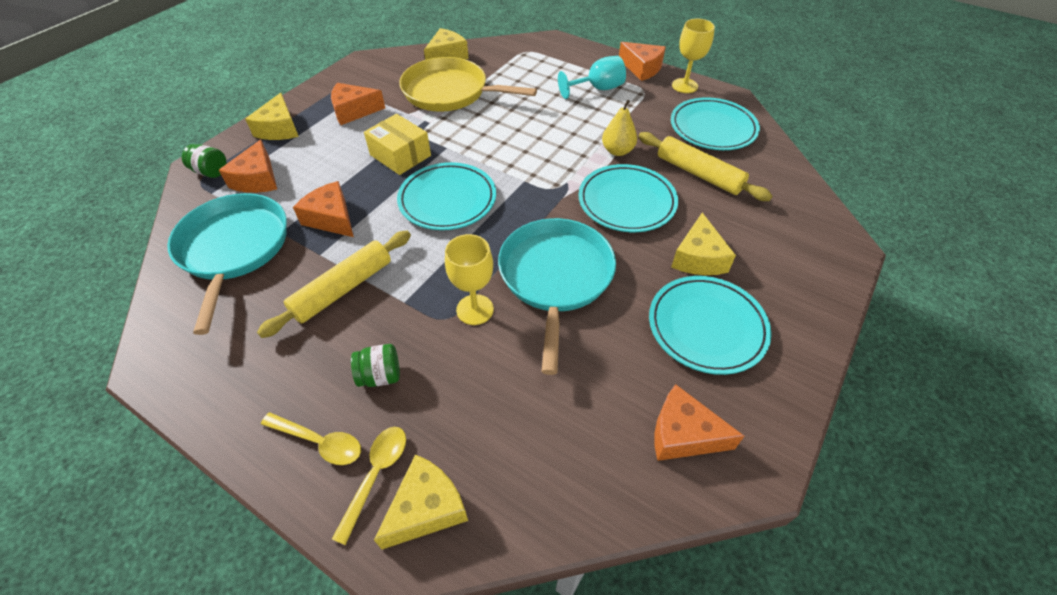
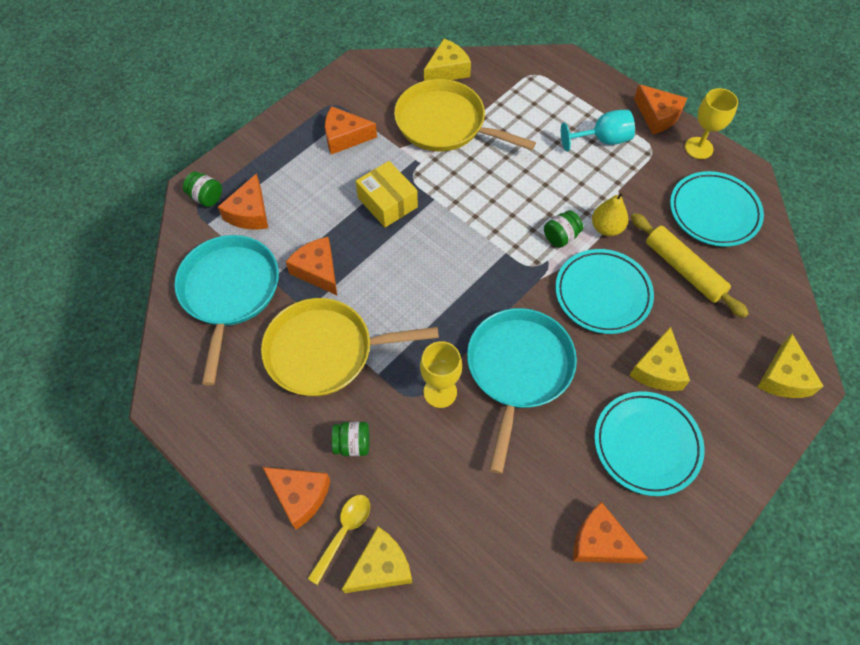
camera: 10 degrees right, 10 degrees up
(279, 129) = (271, 151): yellow cheese -> yellow cheese (783, 377)
(319, 442) = (300, 496): yellow spoon -> orange cheese
(343, 289) = (325, 351): yellow rolling pin -> yellow pan
(447, 200) = (428, 265): turquoise plate -> none
(575, 162) = (561, 237): none -> green jar

